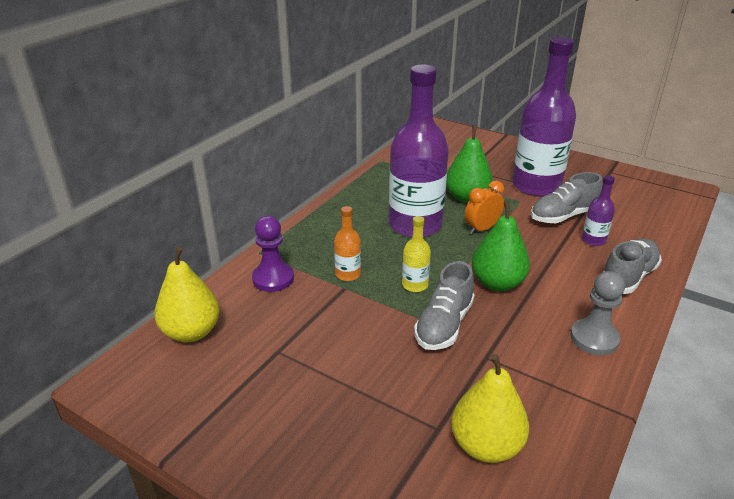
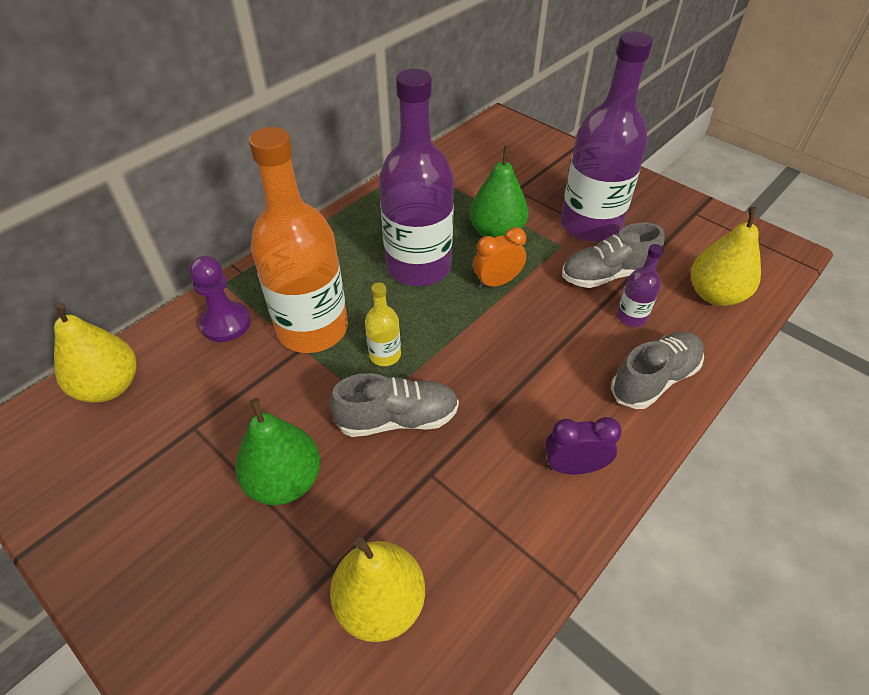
camera: 10 degrees right, 15 degrees up
(348, 274) = (312, 329): orange bottle -> orange bottle, size x2.32
(444, 325) = (397, 419): grey shoe -> grey shoe turned 135 degrees counterclockwise
(497, 283) = (485, 366): green pear -> green pear (285, 481)
(594, 338) = (573, 467): grey pawn -> purple clock
(648, 220) = (715, 295): none -> yellow pear

